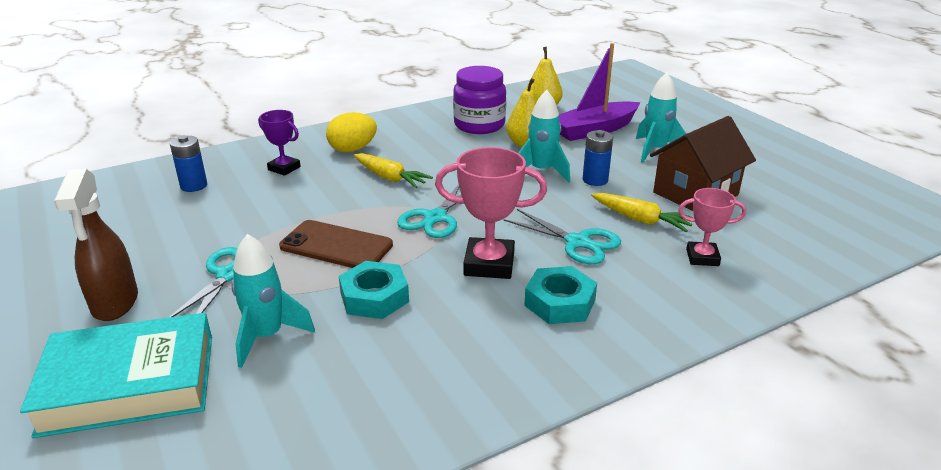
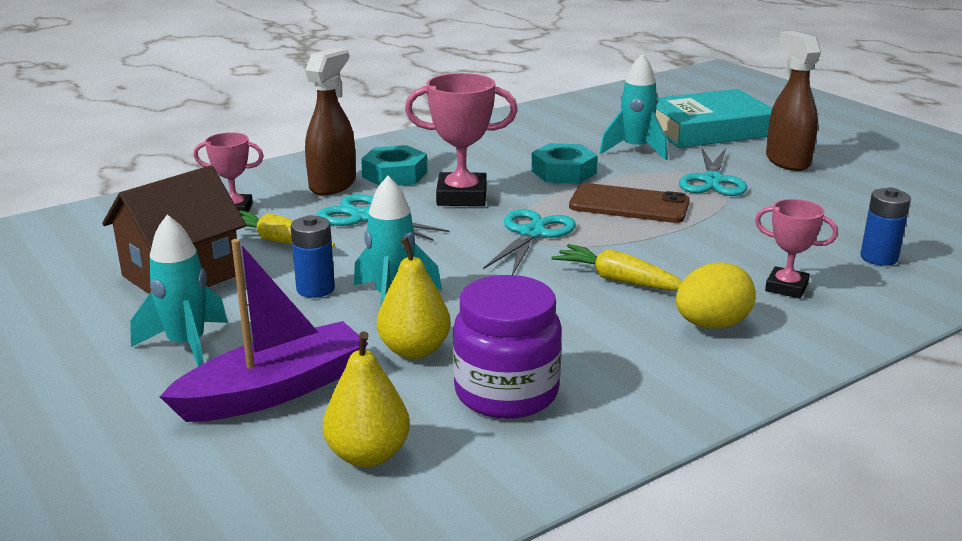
camera: 175 degrees right, 5 degrees down
(284, 168) = (786, 287): purple trophy -> pink trophy
(622, 288) = (333, 185): none -> brown spray bottle

